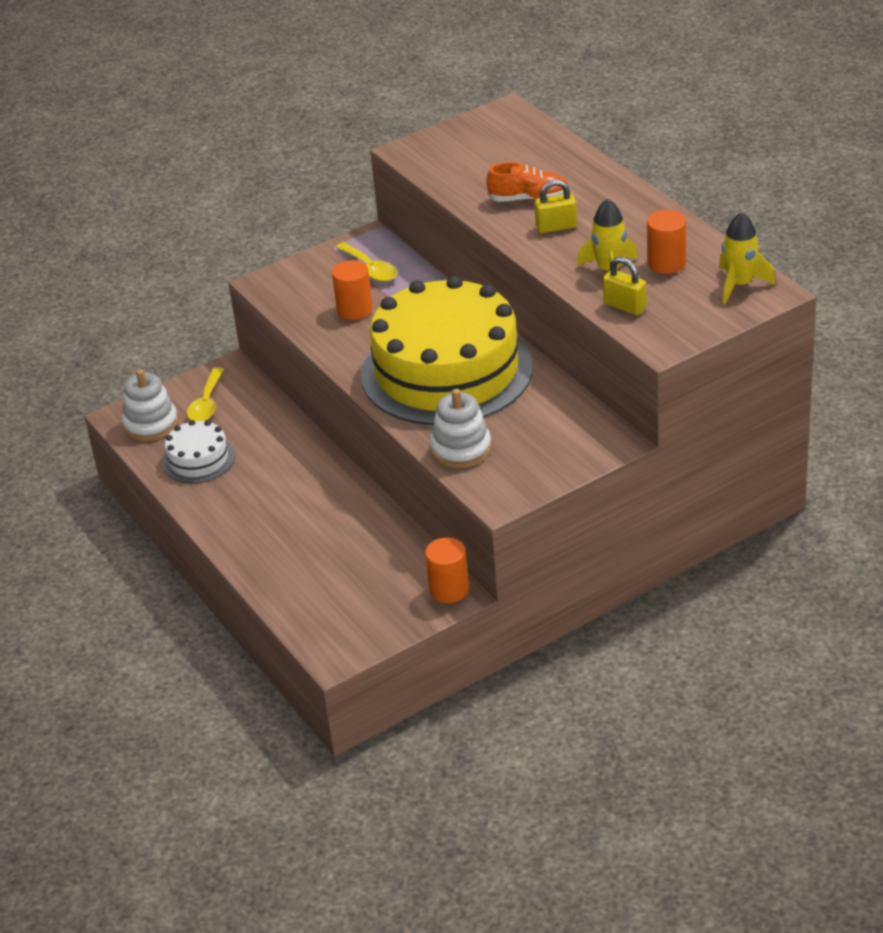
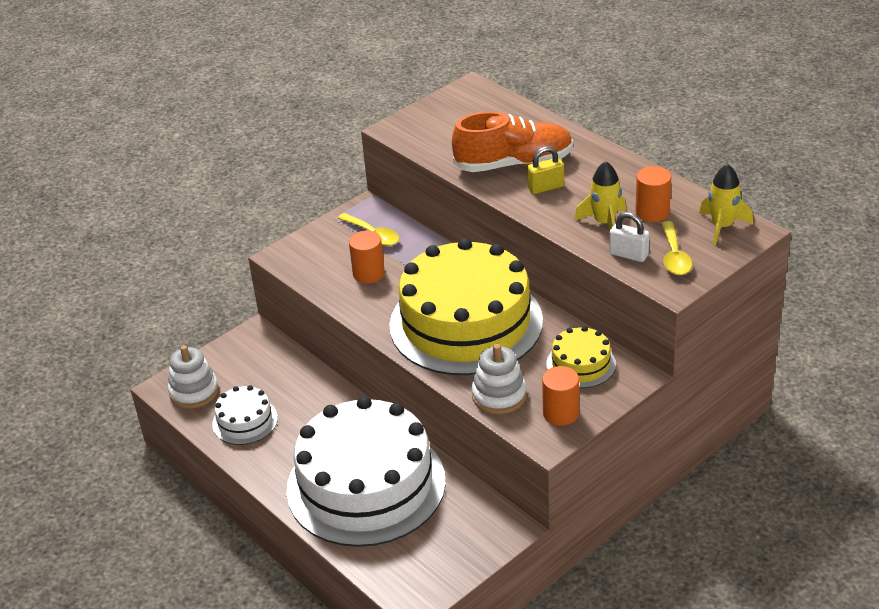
camera: 10 degrees left, 0 degrees up
(206, 403) = (240, 367): yellow spoon -> yellow spoon (674, 256)
(312, 536) = (366, 485): none -> white cake
(449, 589) = (503, 524): orange cylinder -> orange cylinder (561, 413)
(528, 198) = (514, 164): orange shoe -> orange shoe, size x1.70
(560, 424) = (581, 364): none -> yellow cake
(624, 306) = (628, 254): yellow padlock -> white padlock

